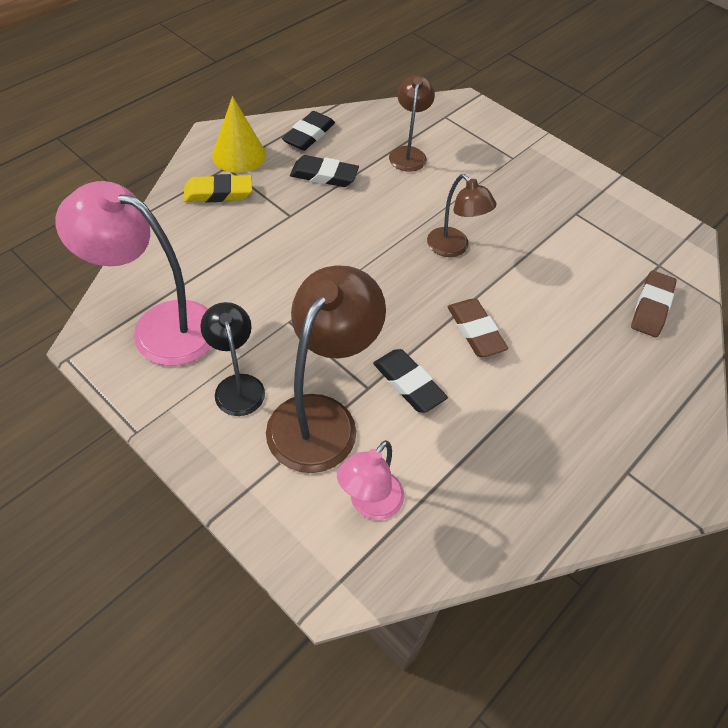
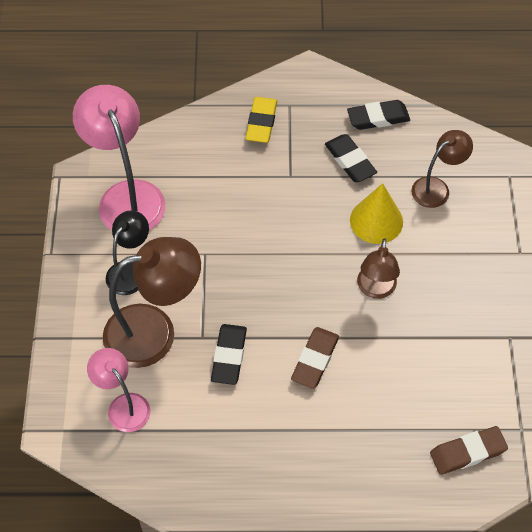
camera: 50 degrees right, 5 degrees up
(218, 193) = (261, 122): yellow eraser -> yellow eraser turned 60 degrees clockwise
(239, 155) = (308, 100): yellow cone -> yellow cone (376, 221)
(370, 504) = (123, 405): pink lamp -> pink lamp turned 60 degrees clockwise

